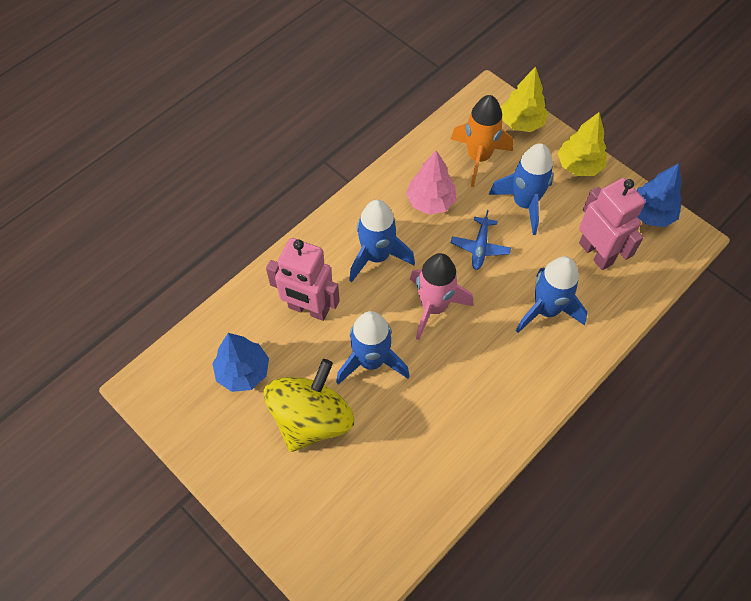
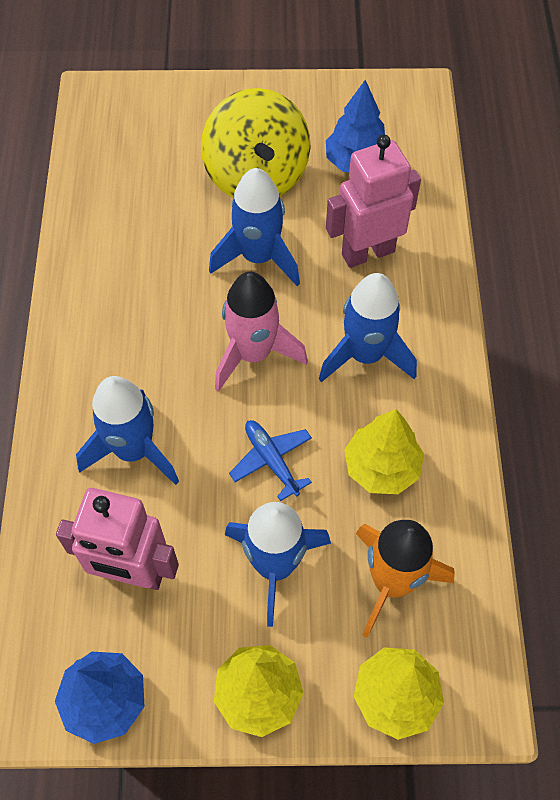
camera: 135 degrees right, 0 degrees up
(430, 202) = (381, 467): pink tree -> yellow tree

